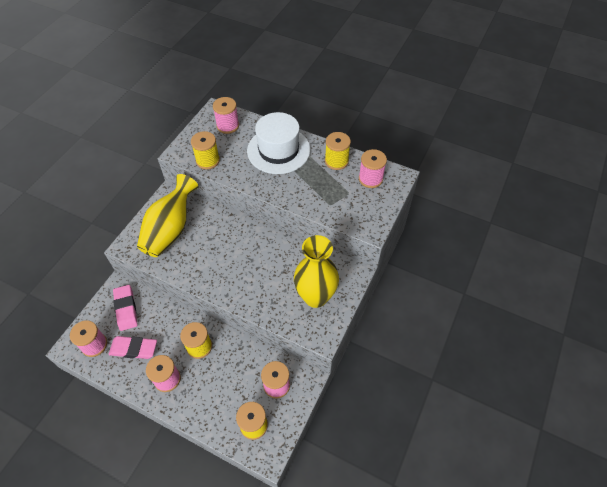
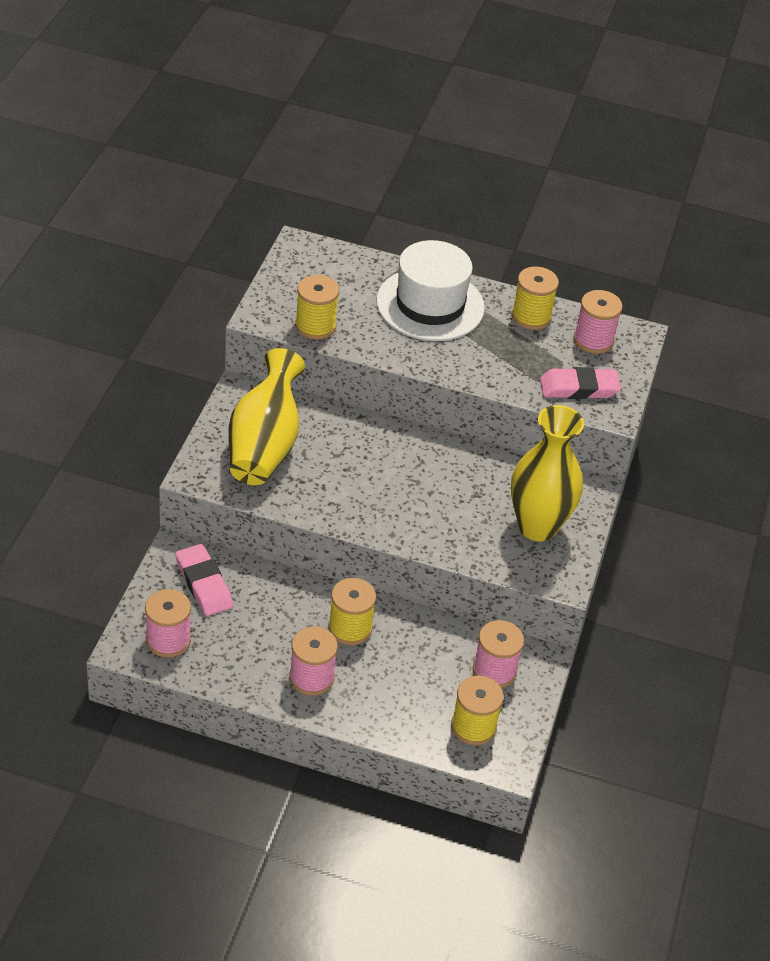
camera: 15 degrees left, 10 degrees down
(134, 349) = (239, 640): pink eraser -> pink eraser (579, 388)
(228, 126) = (330, 270): pink spool -> none

